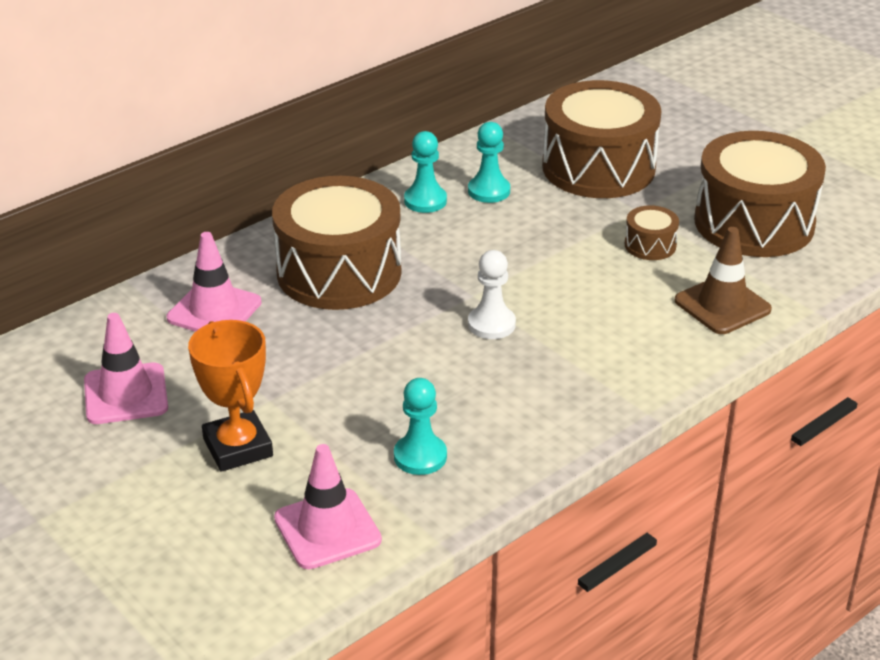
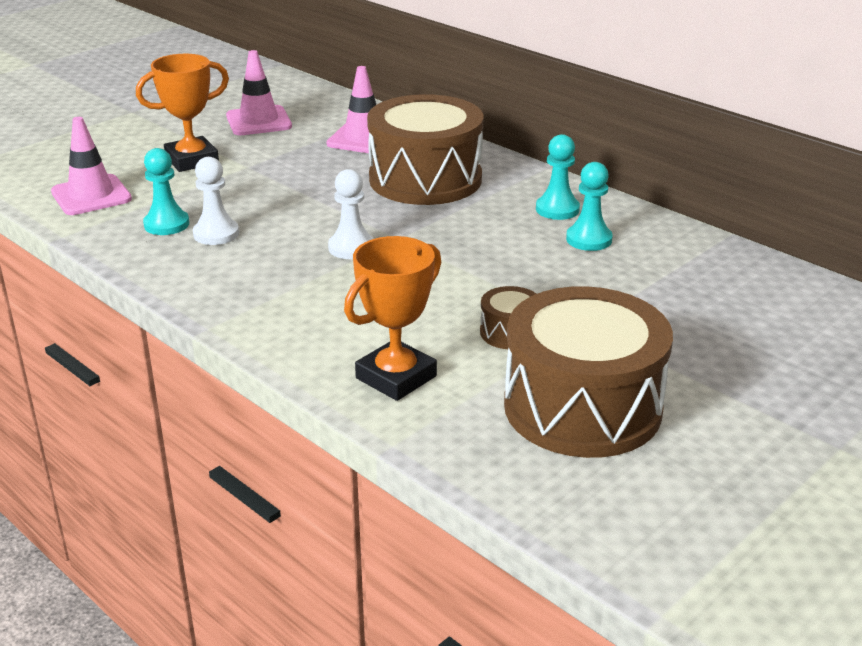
camera: 85 degrees right, 5 degrees down
(449, 417) = (216, 234): none -> white pawn
(598, 167) = (668, 300): brown drum -> none
(722, 305) = (396, 377): brown traffic cone -> orange trophy

